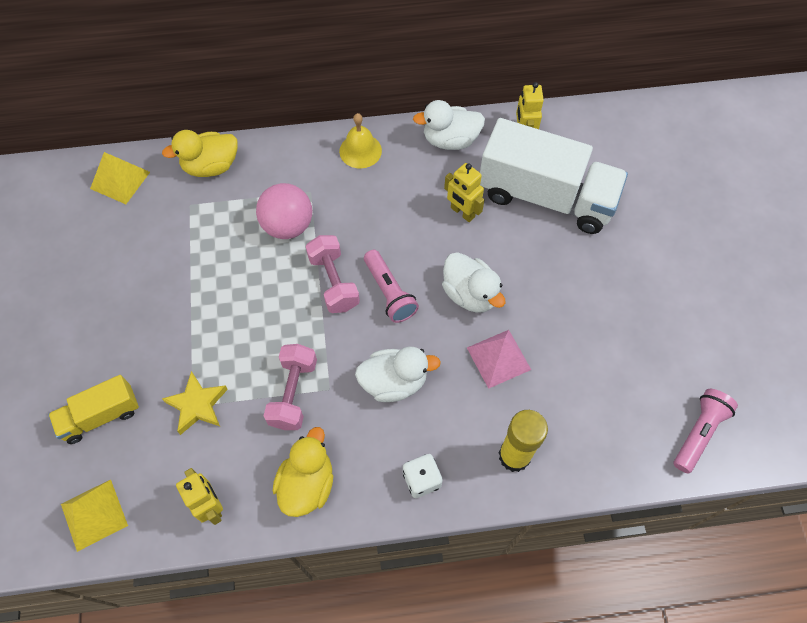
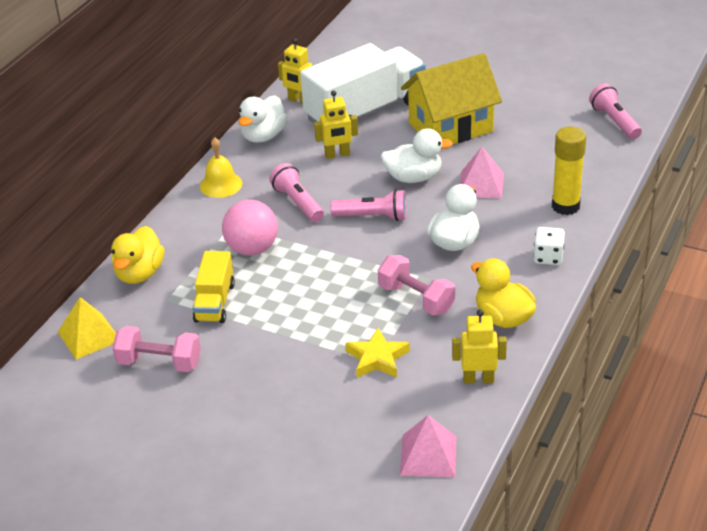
camera: 55 degrees left, 25 degrees down
(94, 514) = (428, 455): yellow pyramid -> pink pyramid
(100, 416) = (333, 423): yellow truck -> yellow truck (215, 302)
(334, 282) = (333, 242): pink dumbbell -> pink dumbbell (159, 363)
(372, 222) = (298, 203): none -> pink flashlight
(573, 282) = (450, 127): none -> yellow house

